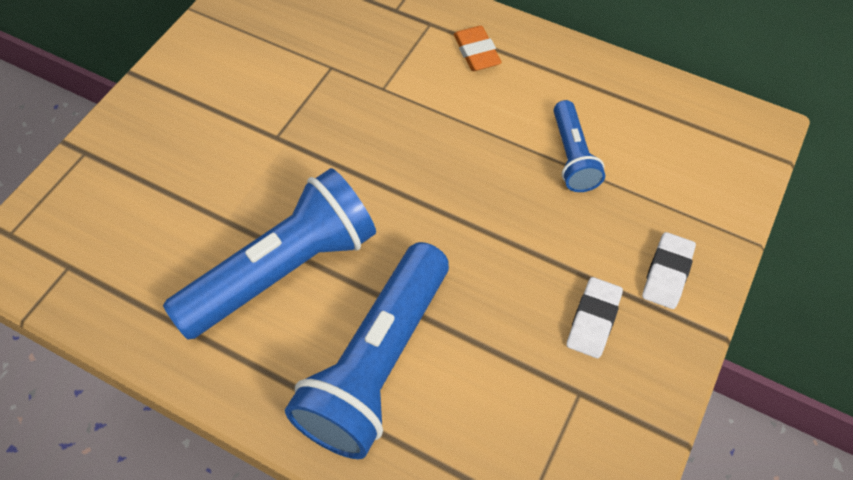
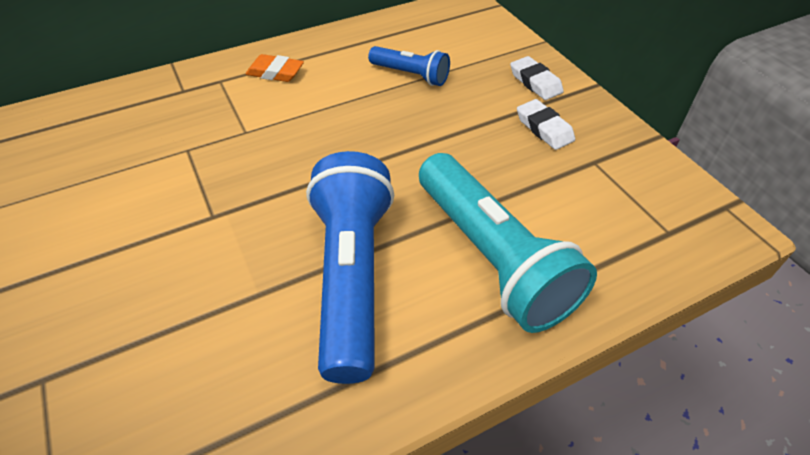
camera: 55 degrees left, 10 degrees down
(377, 363) = (492, 257): blue flashlight -> turquoise flashlight

